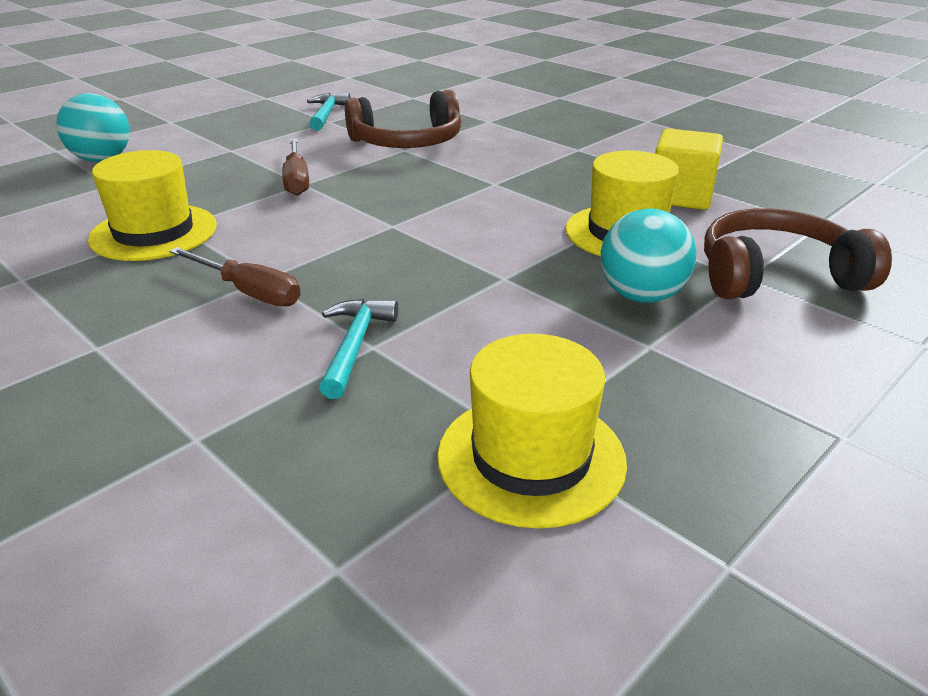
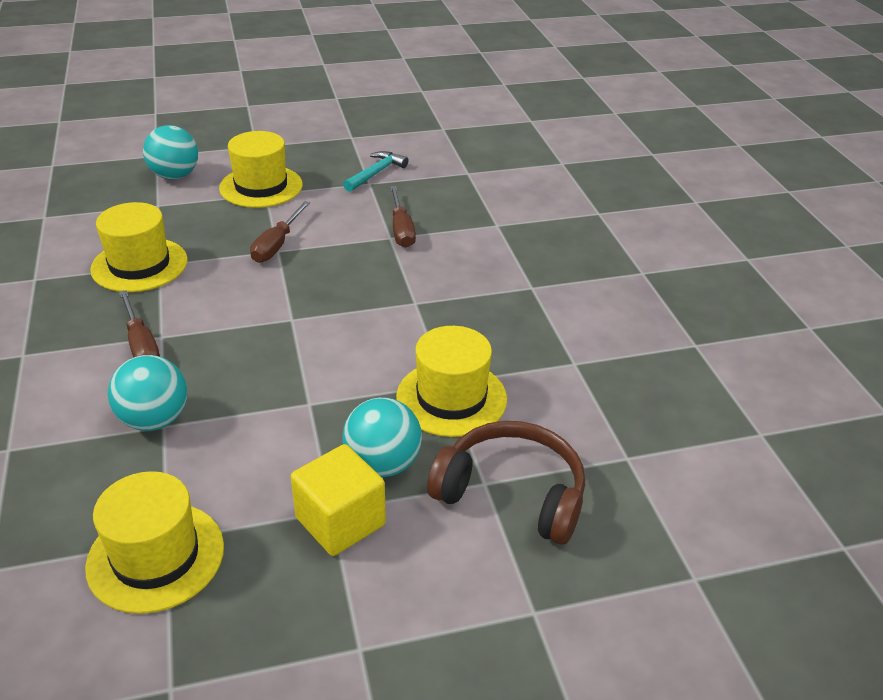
camera: 30 degrees right, 5 degrees up
(218, 146) = (261, 186): none -> yellow hat
(355, 345) = (154, 420): turquoise hammer -> turquoise ball
(407, 142) = (401, 230): brown headphones -> brown screwdriver
(680, 196) = (549, 376): yellow cube -> yellow cube (340, 521)

